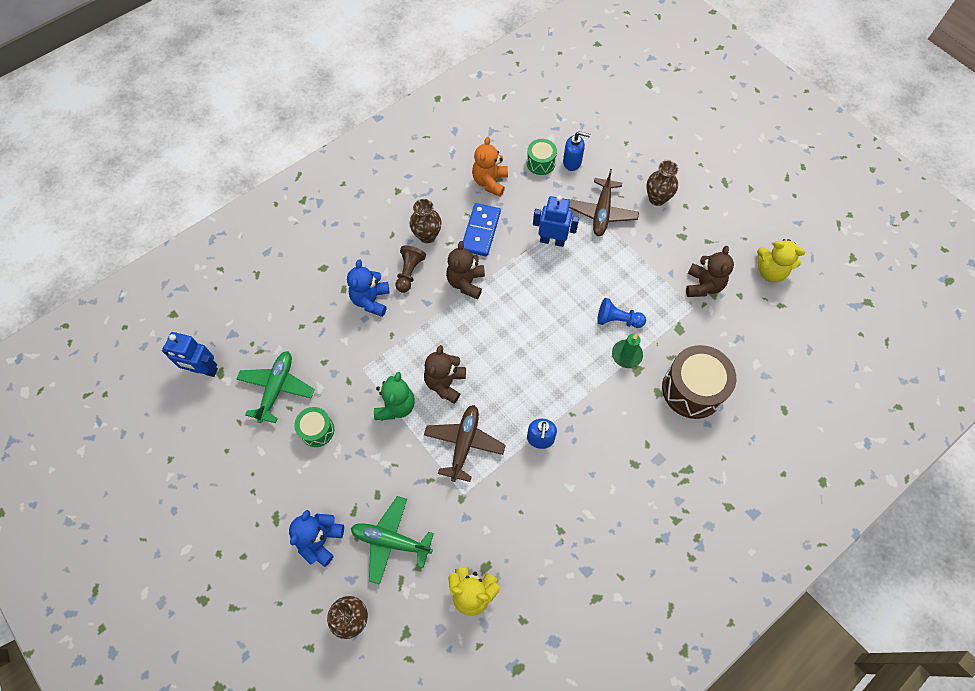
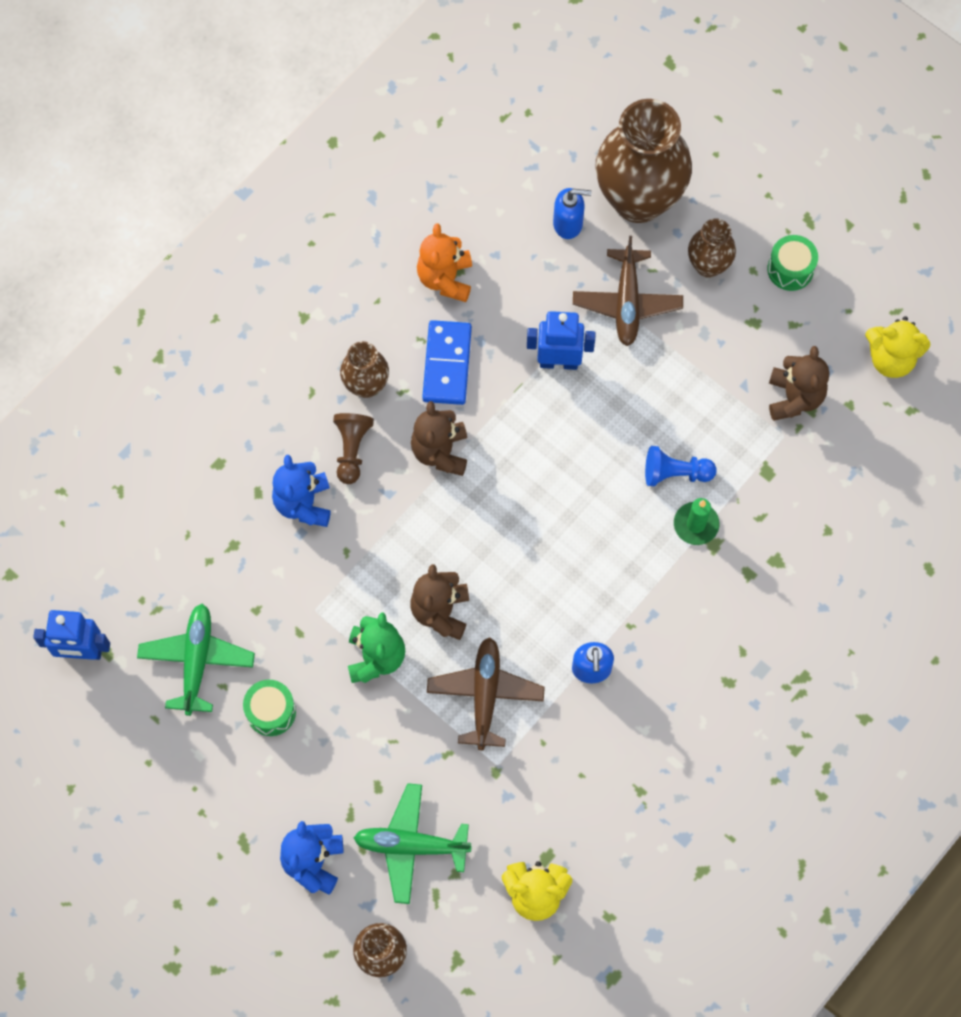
camera: 10 degrees left, 5 degrees up
(540, 163) = (519, 232): green drum -> green drum (790, 269)
(618, 155) = (638, 199): none -> brown vase
(692, 389) = (796, 560): brown drum -> none

